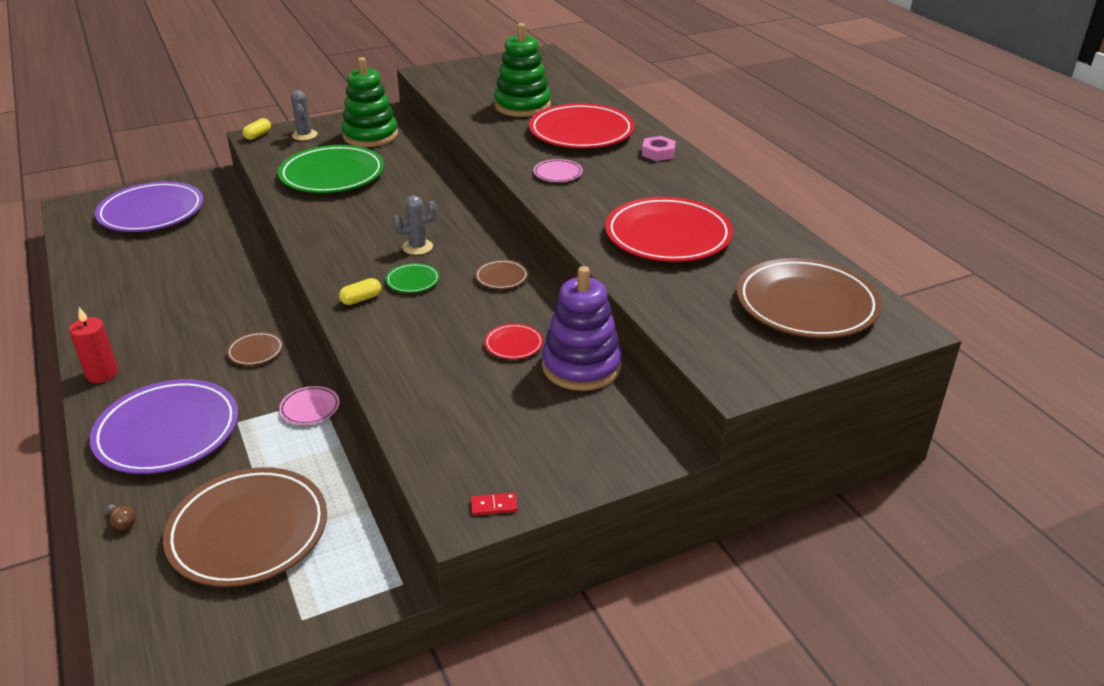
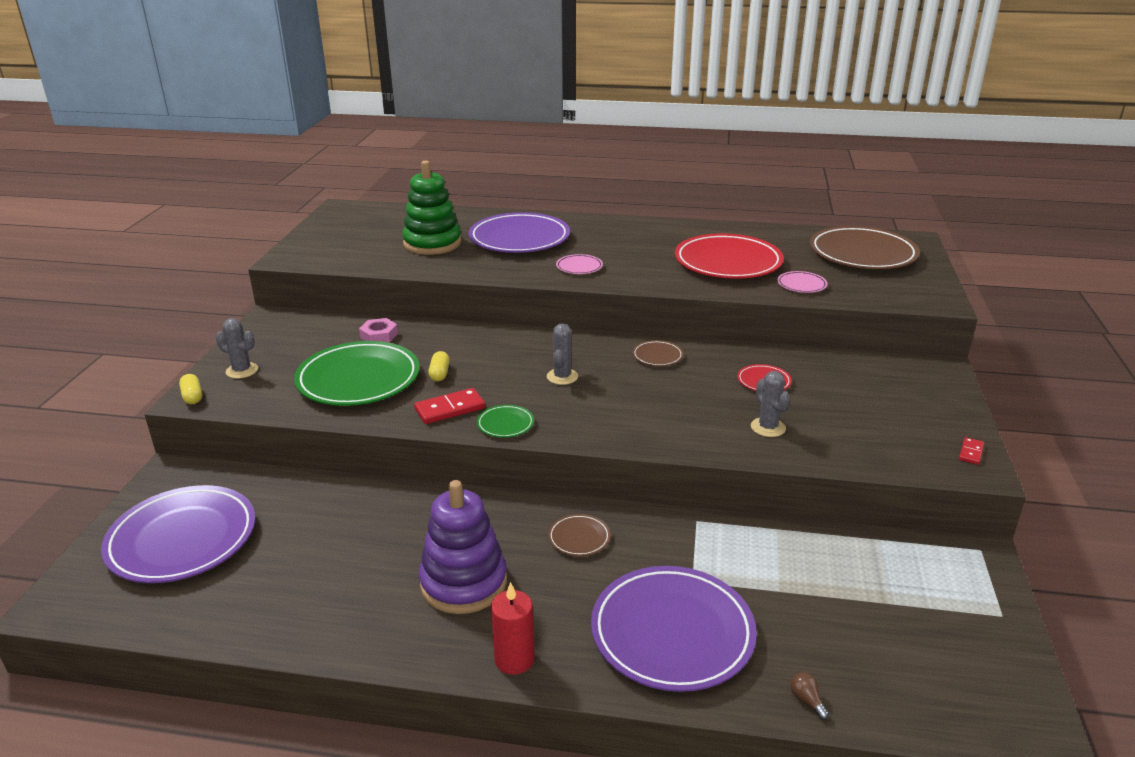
camera: 55 degrees left, 5 degrees down
(122, 522) = (807, 700): brown light bulb -> brown light bulb turned 105 degrees counterclockwise
(248, 531) = (869, 616): brown plate -> none
(310, 408) = (707, 530): pink plate -> pink plate (801, 285)
(323, 221) = (450, 409): none -> red domino
(361, 299) = (622, 428): yellow capsule -> yellow capsule (439, 374)
(370, 136) = (306, 338): green stacking toy -> none
(413, 281) = (618, 395): green plate -> green plate (505, 424)
(429, 369) = (768, 427): none -> grey cactus
(581, 132) = (519, 238): red plate -> purple plate
(581, 366) = (818, 365): purple stacking toy -> purple stacking toy (464, 583)
(658, 153) = (596, 226): pink nut -> pink nut (379, 335)

